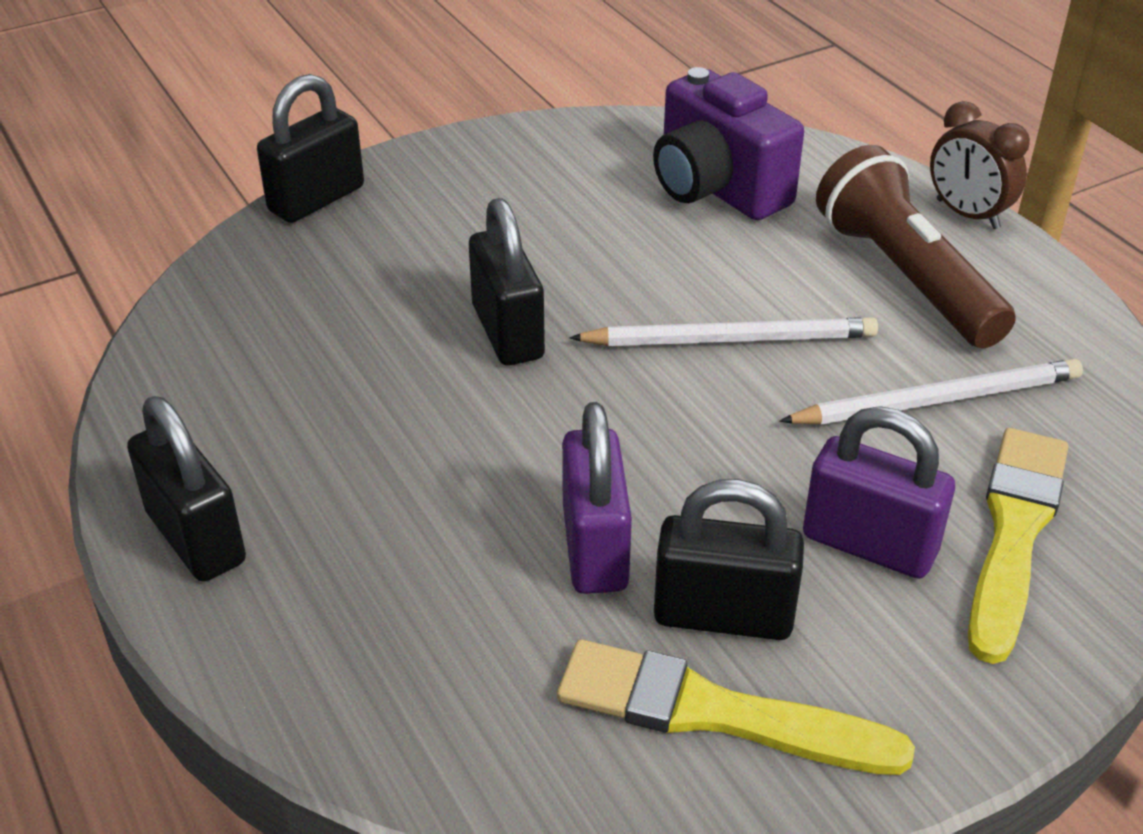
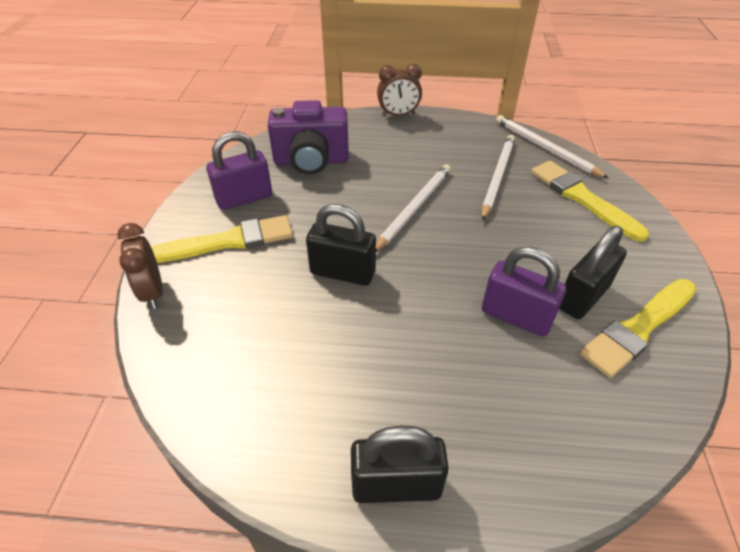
camera: 55 degrees left, 5 degrees up
(316, 199) = (153, 292): black padlock -> brown clock
(460, 206) = (227, 242): none -> yellow brush
(869, 544) = (566, 235): purple padlock -> purple padlock (244, 198)
(906, 277) = (420, 147): brown flashlight -> none
(1119, 430) = (545, 148): none -> white pencil

